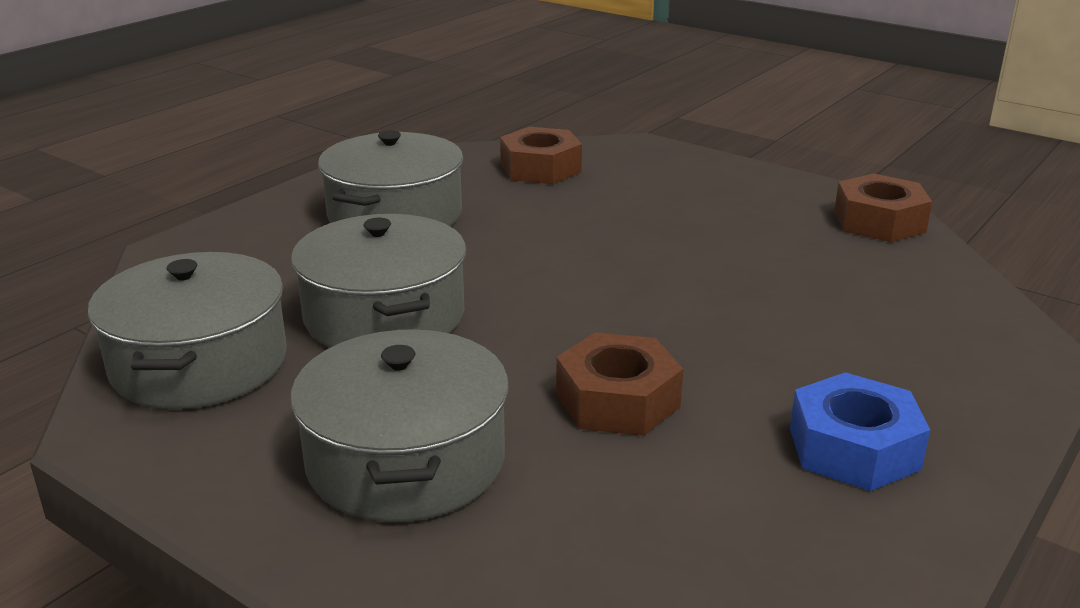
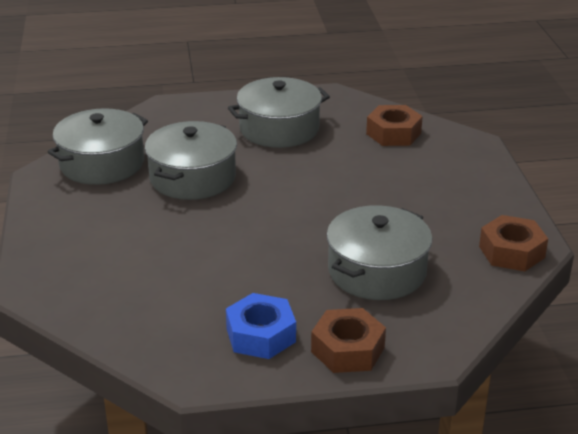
camera: 45 degrees right, 5 degrees up
(406, 460) = (105, 240): grey pot -> grey pot (377, 271)
(617, 400) = (212, 262): brown nut -> brown nut (347, 349)

